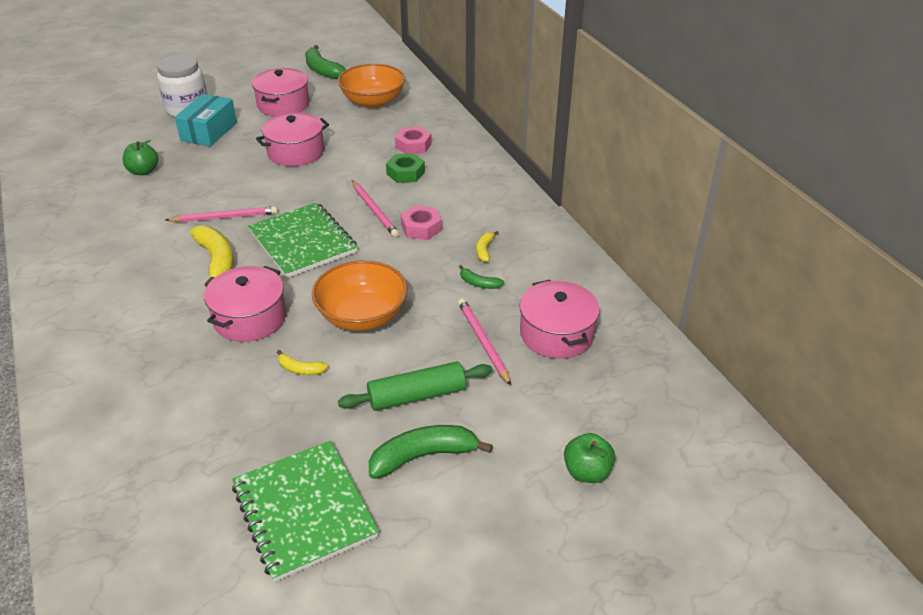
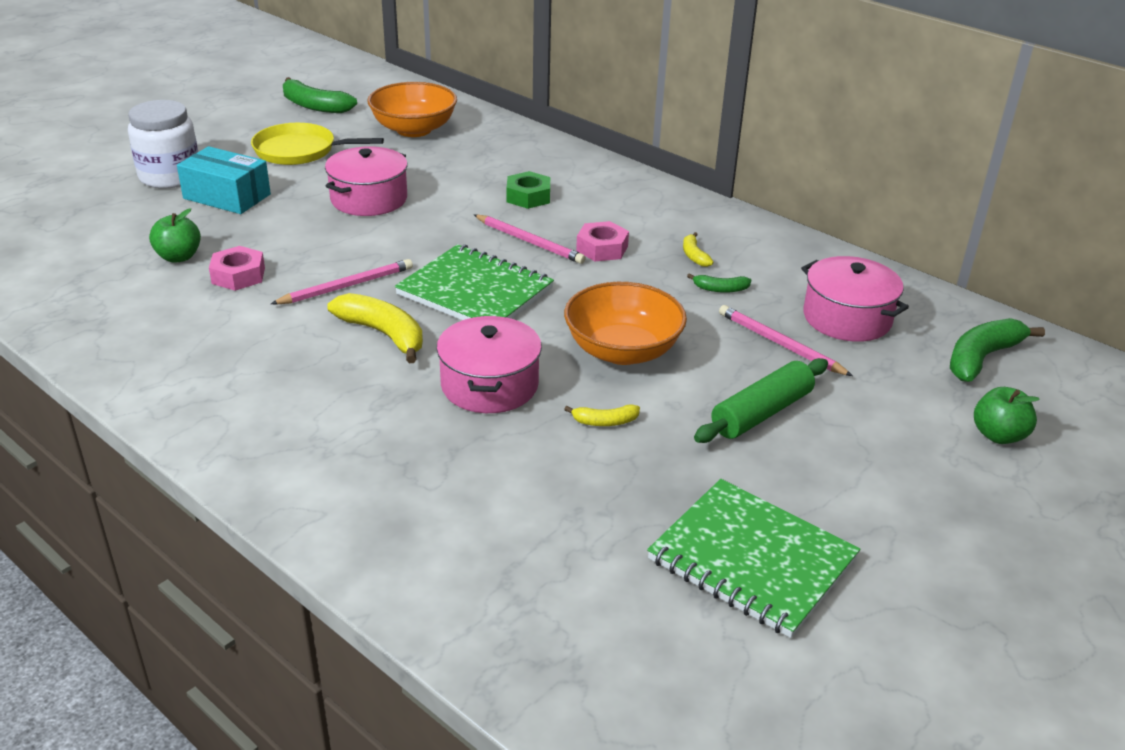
camera: 25 degrees left, 5 degrees down
(209, 131) = (227, 196): turquoise box -> turquoise box turned 60 degrees counterclockwise
(283, 104) = (299, 151): pink pot -> yellow pan
(413, 145) = (509, 167): pink nut -> pink nut (238, 275)
(423, 456) = (826, 468): green banana -> green banana (982, 358)

